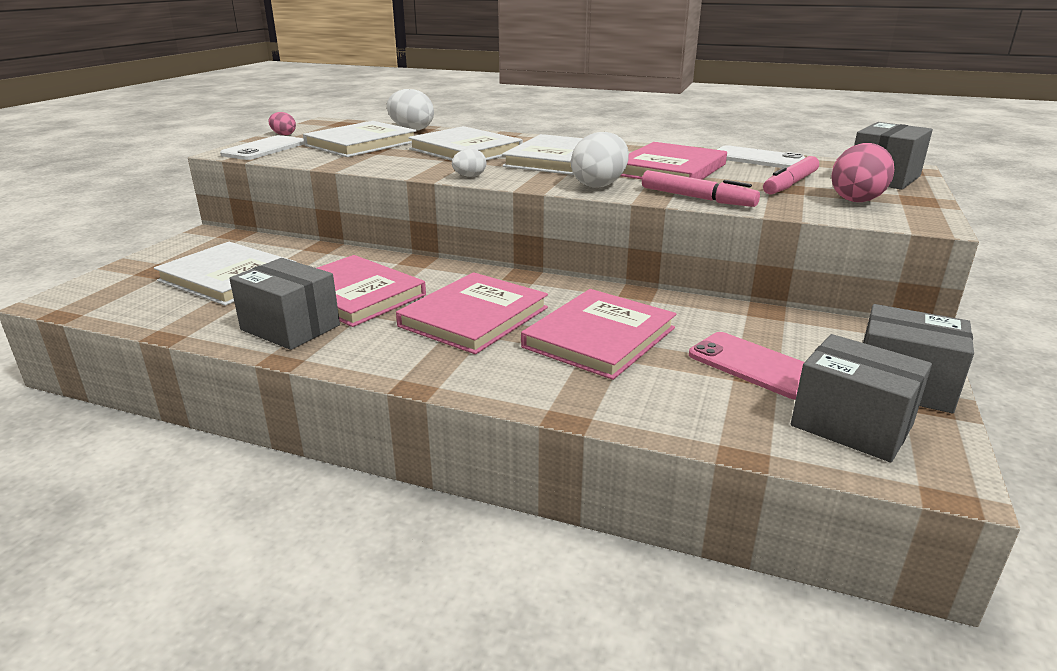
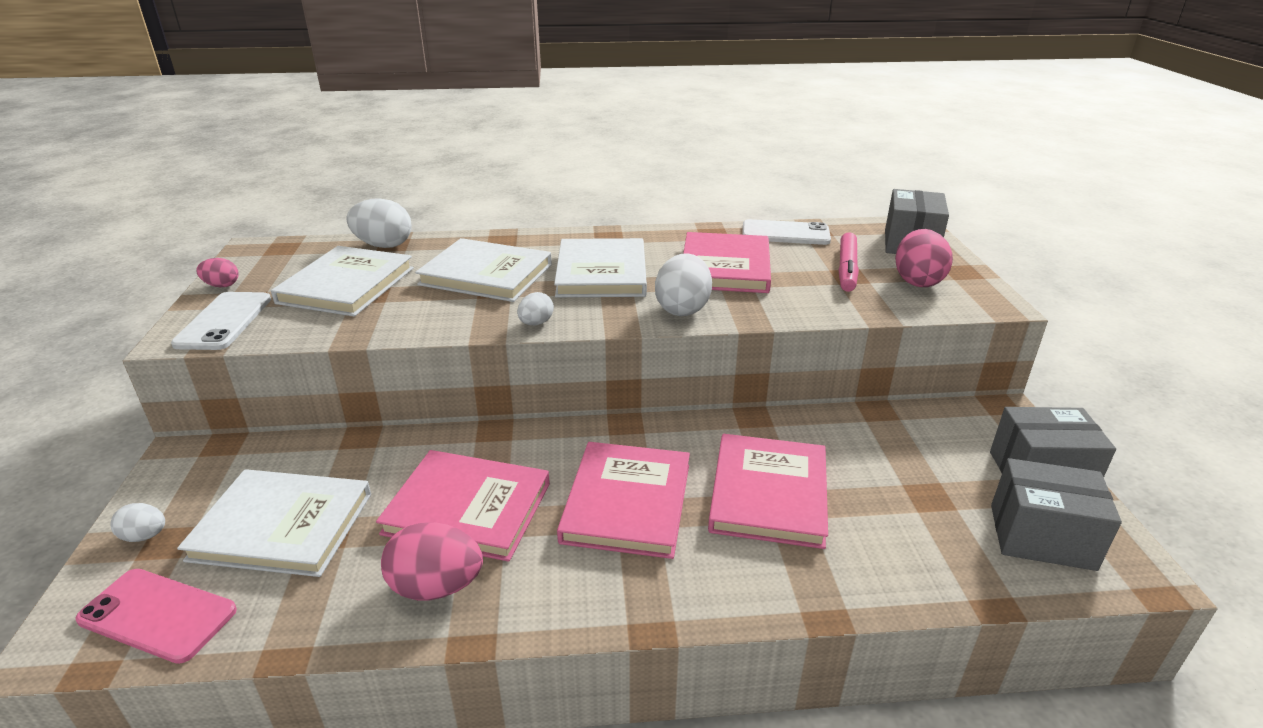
camera: 25 degrees left, 5 degrees up
(149, 265) = (145, 536): none -> white egg
(290, 327) = (436, 587): grey box -> pink egg
(697, 198) = (790, 310): pink marker -> none
(754, 366) = (921, 488): pink phone -> pink phone (157, 615)

